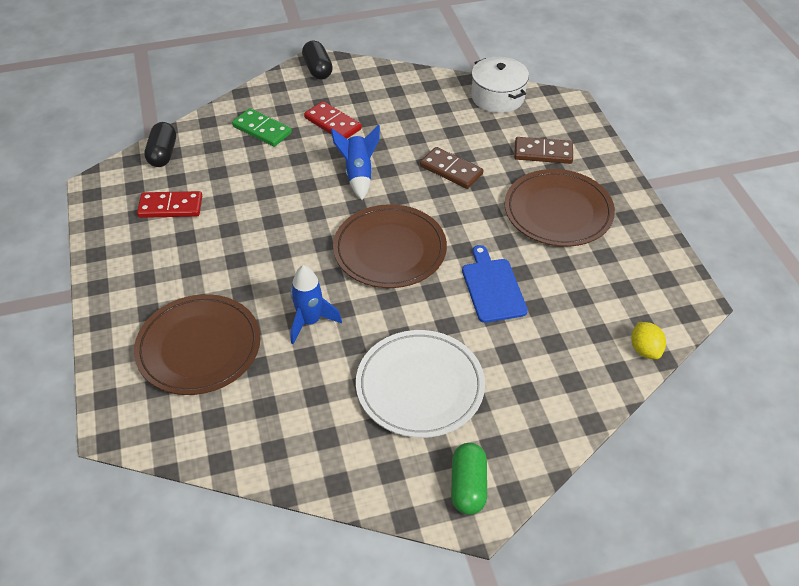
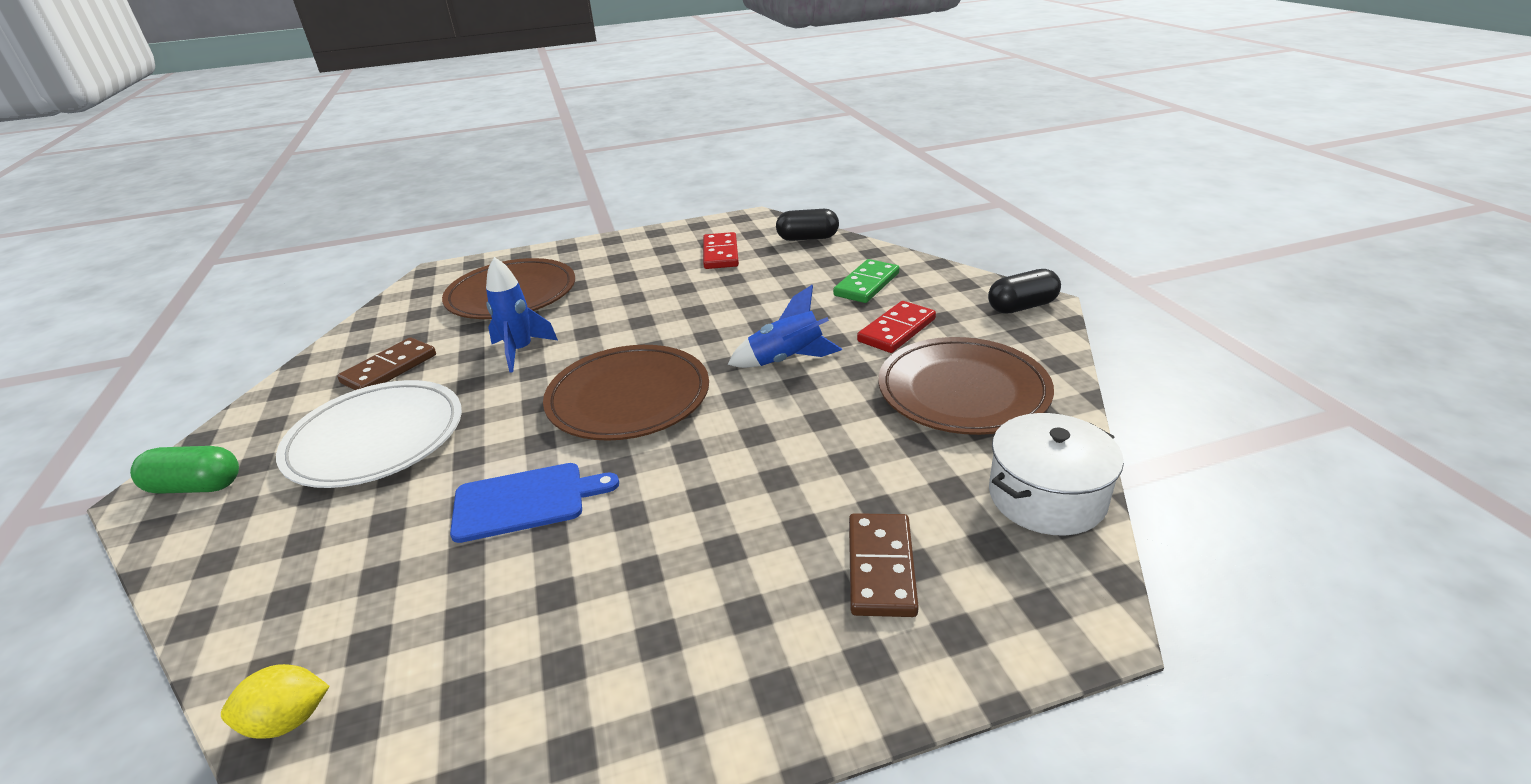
camera: 90 degrees right, 15 degrees down
(451, 170) = (807, 445): brown domino -> brown domino (389, 369)
(558, 212) = (699, 589): brown plate -> brown plate (963, 391)

